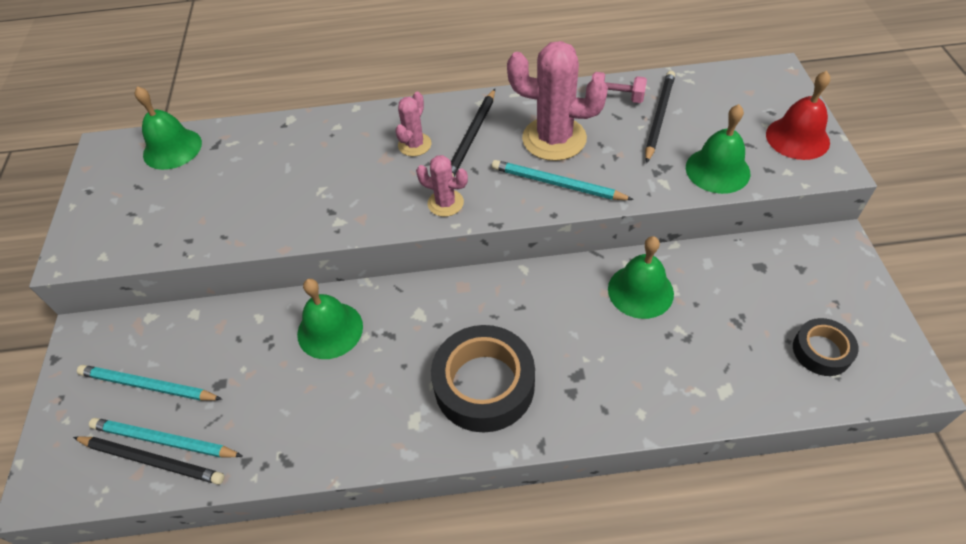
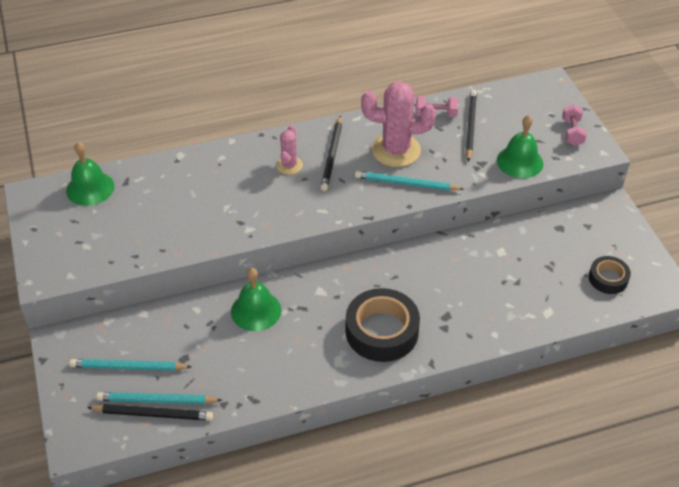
camera: 15 degrees left, 5 degrees down
(445, 203) = (327, 206): pink cactus -> none
(640, 291) = (478, 255): green bell -> none
(797, 138) = (572, 132): red bell -> pink dumbbell

